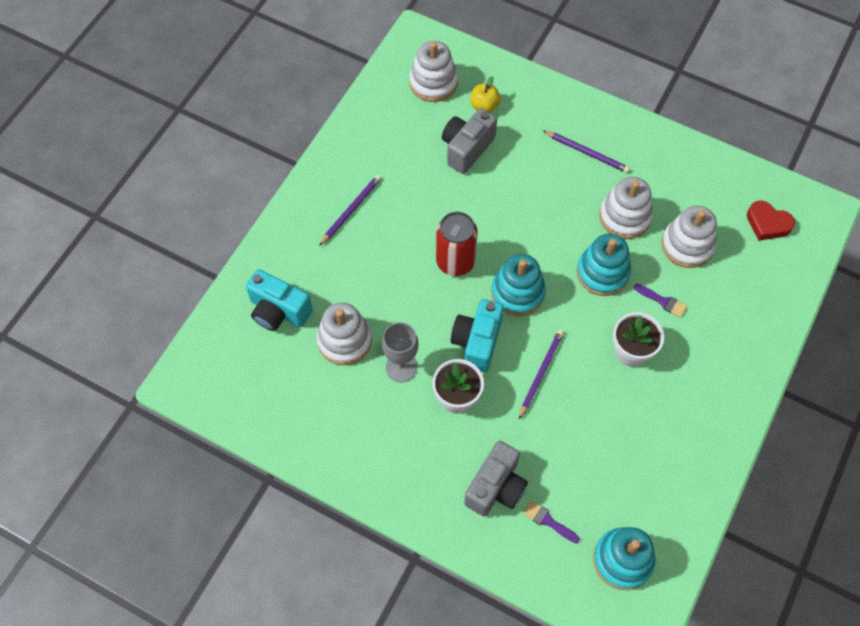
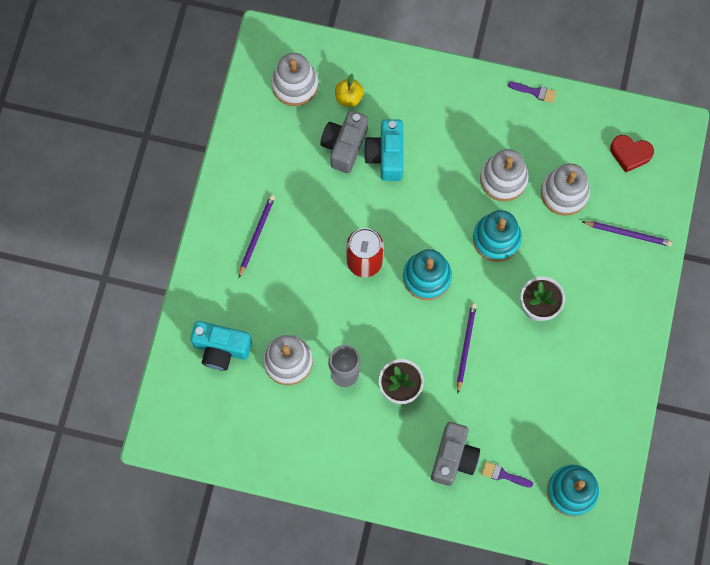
camera: 15 degrees left, 10 degrees up
(477, 342) = (403, 332): turquoise camera -> turquoise camera (386, 156)
(586, 152) = (454, 123): purple pencil -> purple pencil (627, 233)
(663, 301) = (554, 252): purple brush -> purple brush (535, 92)

